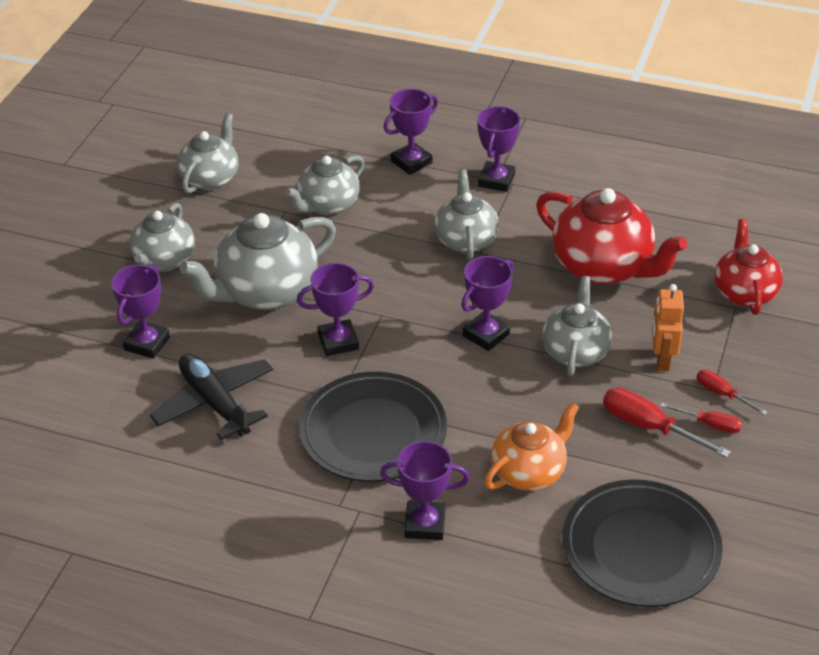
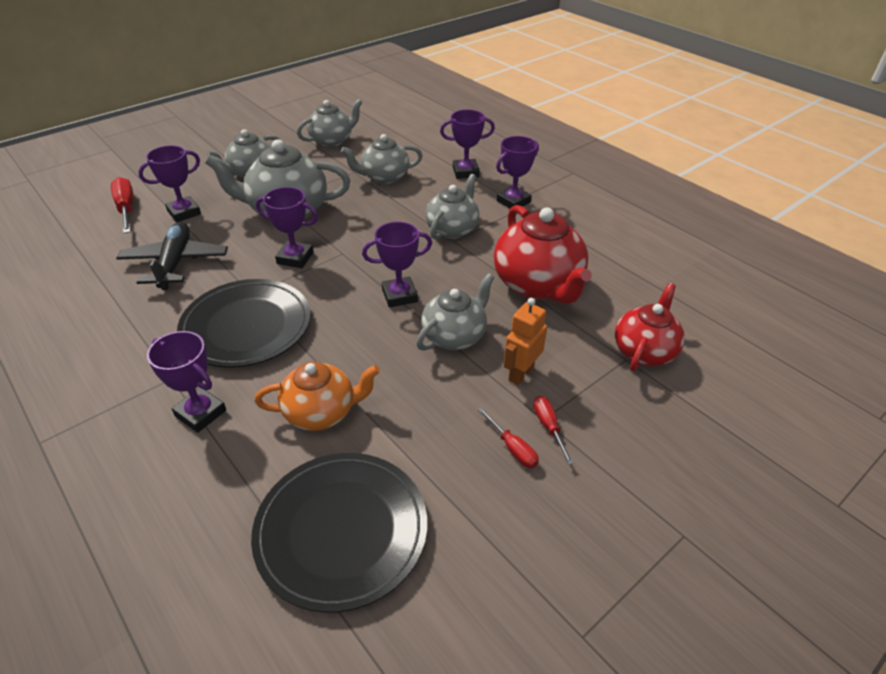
camera: 30 degrees right, 0 degrees up
(649, 427) = (456, 424): red screwdriver -> red screwdriver (126, 209)

